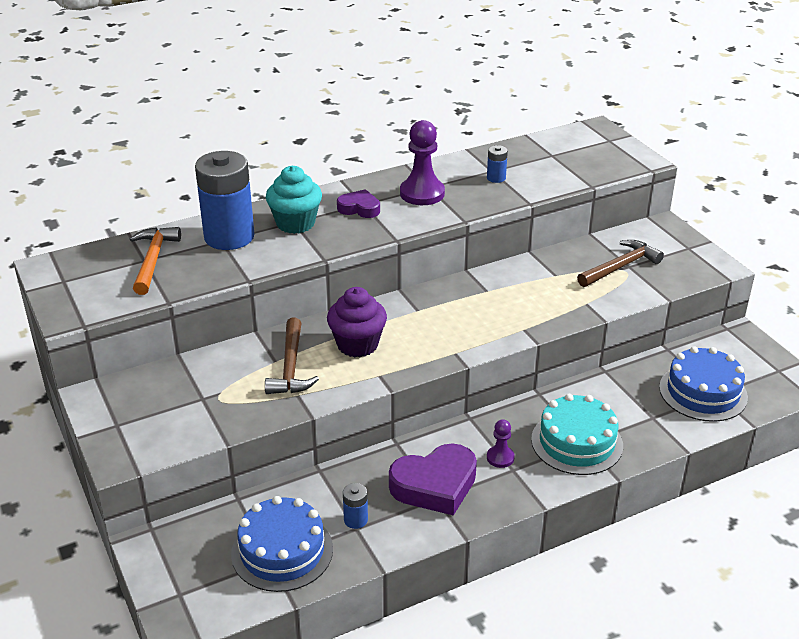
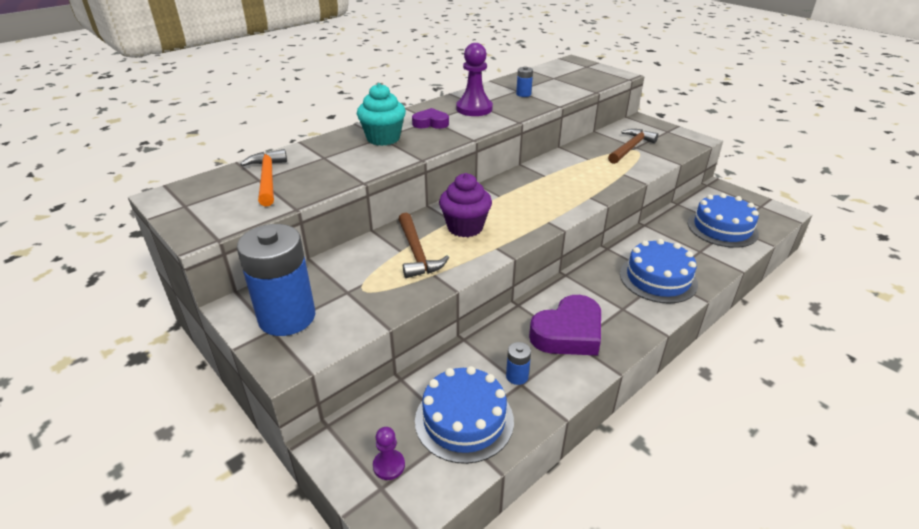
camera: 15 degrees left, 0 degrees up
(229, 237) = (330, 154): blue battery -> blue battery (287, 317)
(500, 458) = (607, 301): purple pawn -> purple pawn (389, 465)
(577, 442) = (658, 278): turquoise cake -> blue cake

